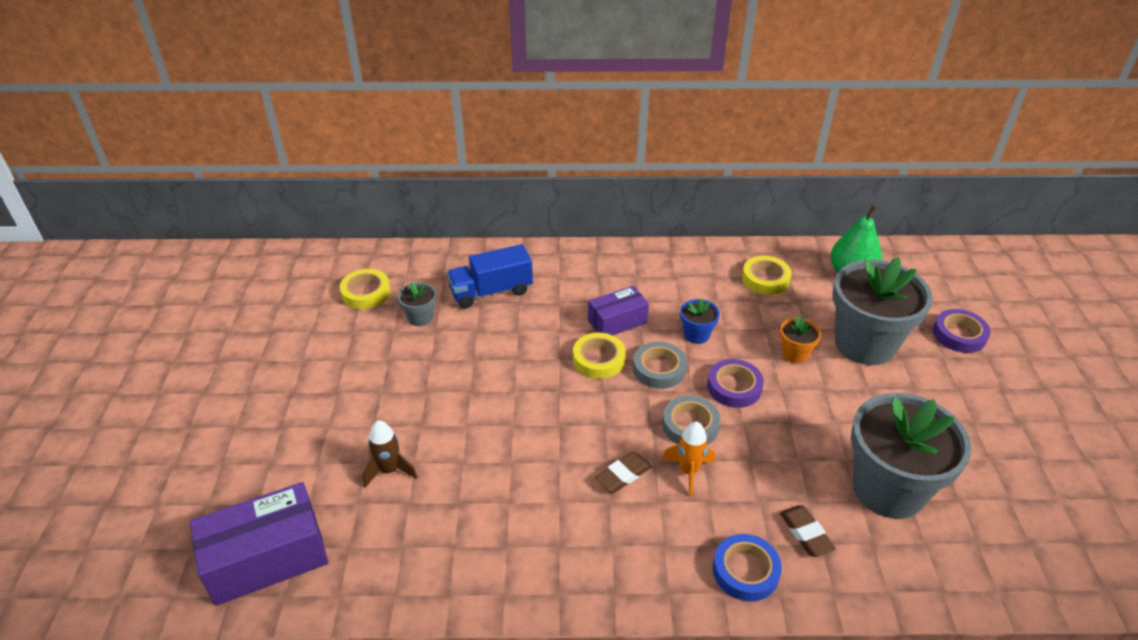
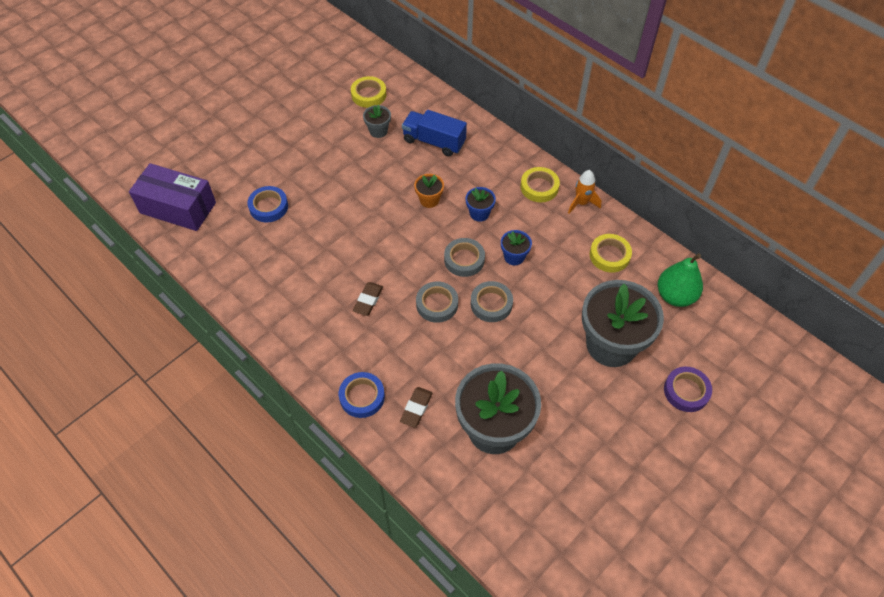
camera: 45 degrees right, 15 degrees up
(389, 470) = (268, 207): brown rocket -> blue tape
(598, 359) = (439, 228): yellow tape -> yellow tape (539, 187)
(617, 321) = (479, 213): purple box -> blue flower pot
(623, 475) = (368, 300): brown eraser -> brown eraser turned 75 degrees counterclockwise
(688, 471) = (402, 327): orange rocket -> orange rocket (581, 203)
(734, 387) = (491, 304): purple tape -> grey tape
(795, 354) = (556, 315): orange flower pot -> orange flower pot (429, 200)

